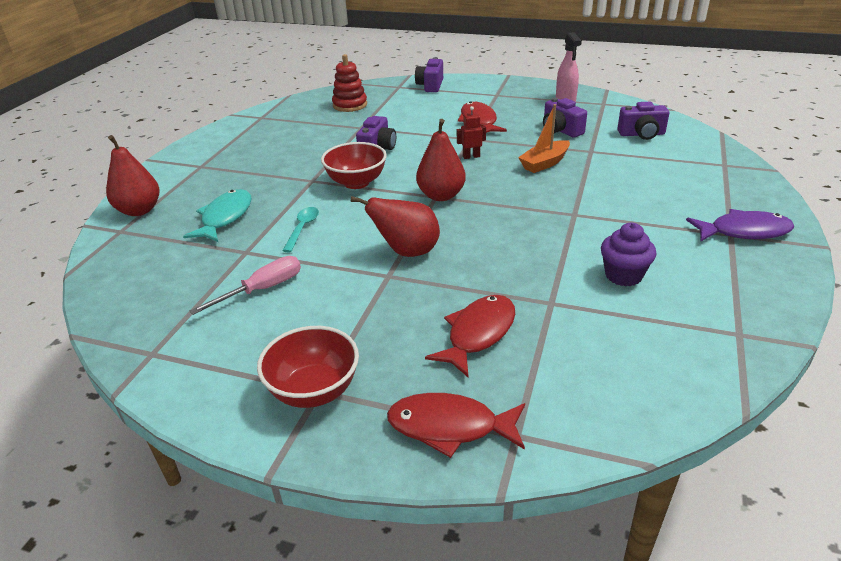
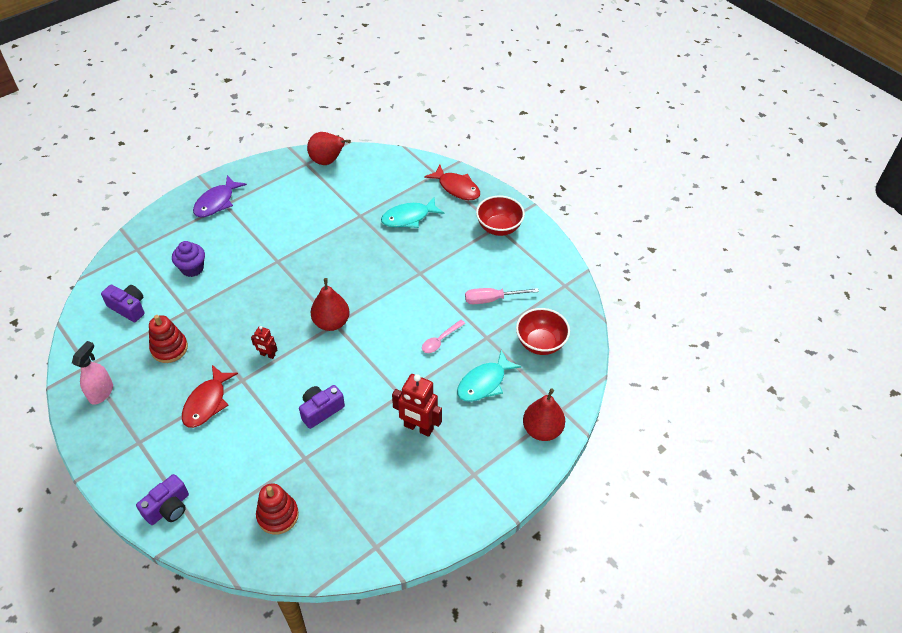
camera: 150 degrees left, 15 degrees up
(275, 170) = (418, 428): none -> red robot
(302, 228) = (440, 340): turquoise spoon -> pink spoon
(356, 182) = (372, 371): red bowl -> red bowl (540, 343)
(407, 252) = (396, 284): red pear -> red pear (327, 161)
(478, 334) = (409, 217): red fish -> turquoise fish
(544, 163) = (232, 316): orange boat -> none
(560, 130) = (169, 348): purple camera -> red stacking toy
(623, 275) = (309, 211): purple cupcake -> purple cupcake (192, 268)
(744, 231) = (216, 202): purple fish -> purple fish turned 90 degrees counterclockwise

